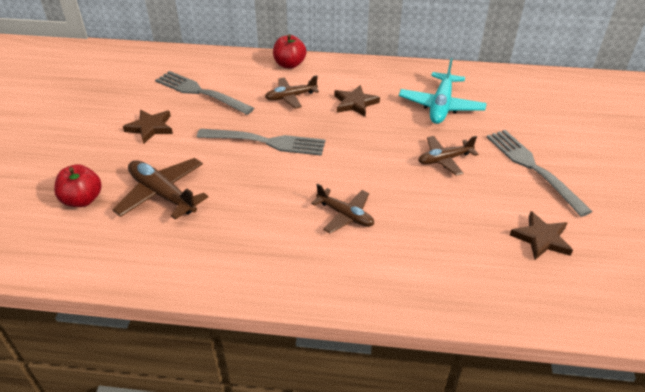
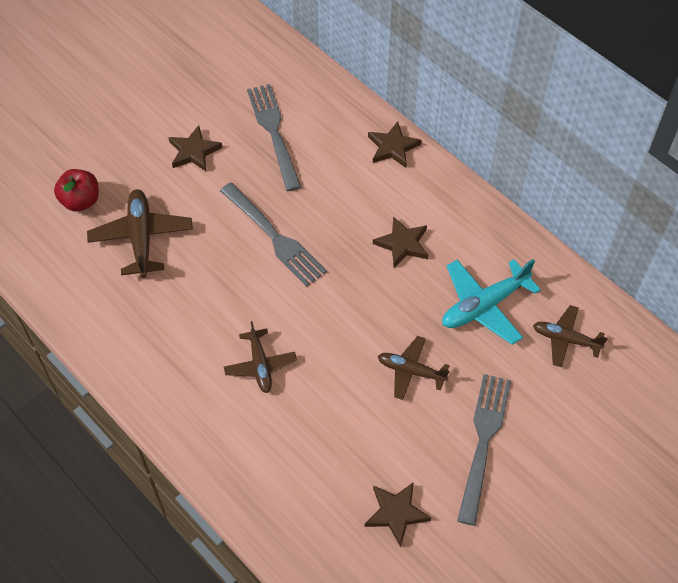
camera: 40 degrees right, 15 degrees up
(289, 64) = (392, 147): red apple -> brown star
(291, 97) = (350, 194): brown plane -> brown plane (565, 339)

